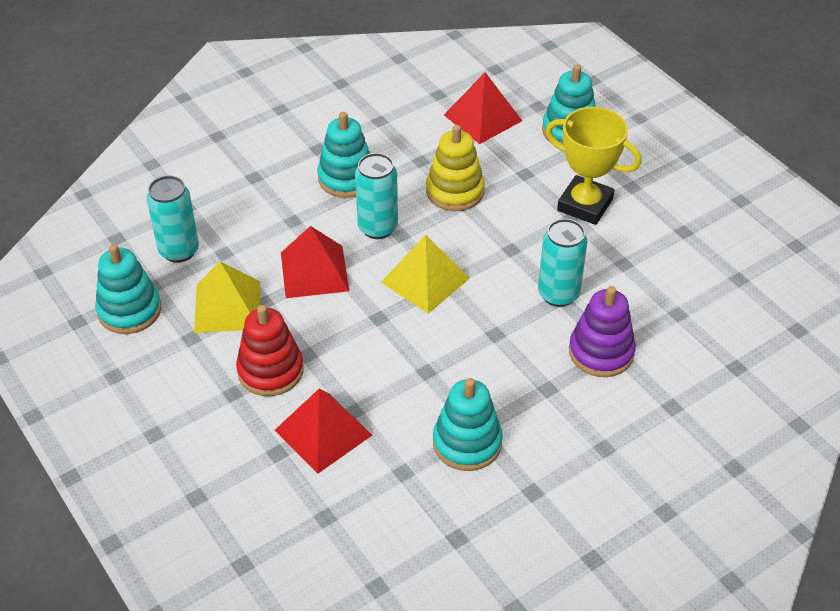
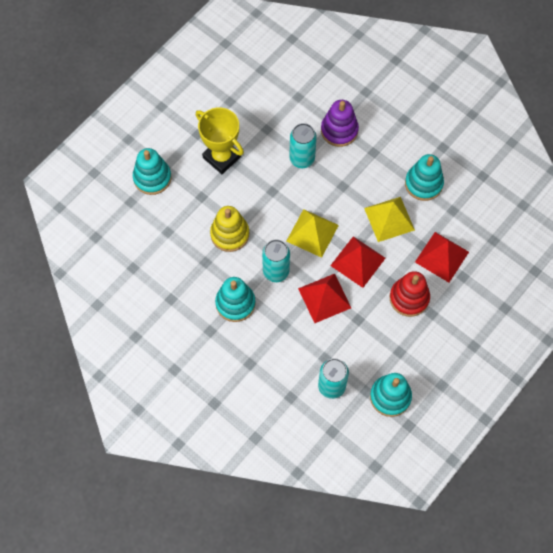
camera: 105 degrees left, 20 degrees up
(227, 306) = (368, 339): yellow pyramid -> yellow pyramid (389, 219)
(482, 118) = (152, 233): red pyramid -> red pyramid (358, 261)
(585, 205) = (221, 157): yellow trophy -> yellow trophy turned 60 degrees counterclockwise

